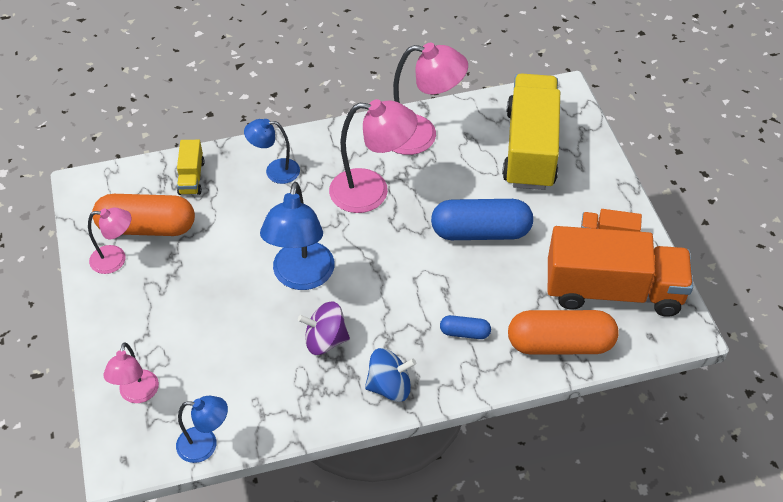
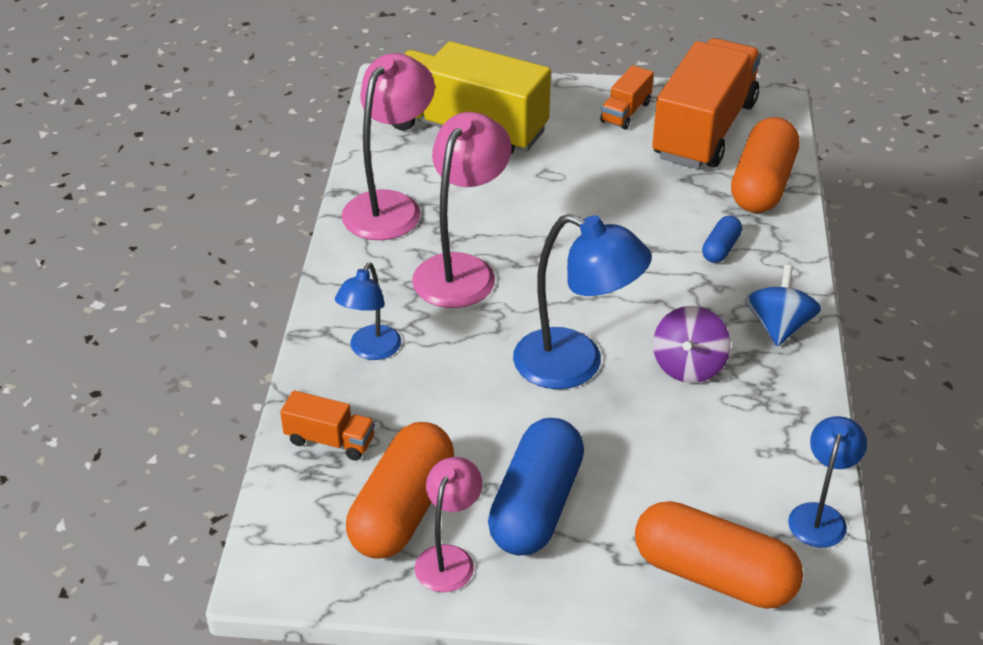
camera: 70 degrees left, 10 degrees down
(137, 394) = (714, 575): pink lamp -> orange capsule
(191, 177) = (330, 440): yellow truck -> orange truck
(480, 232) = (575, 198): blue capsule -> blue capsule (536, 506)

